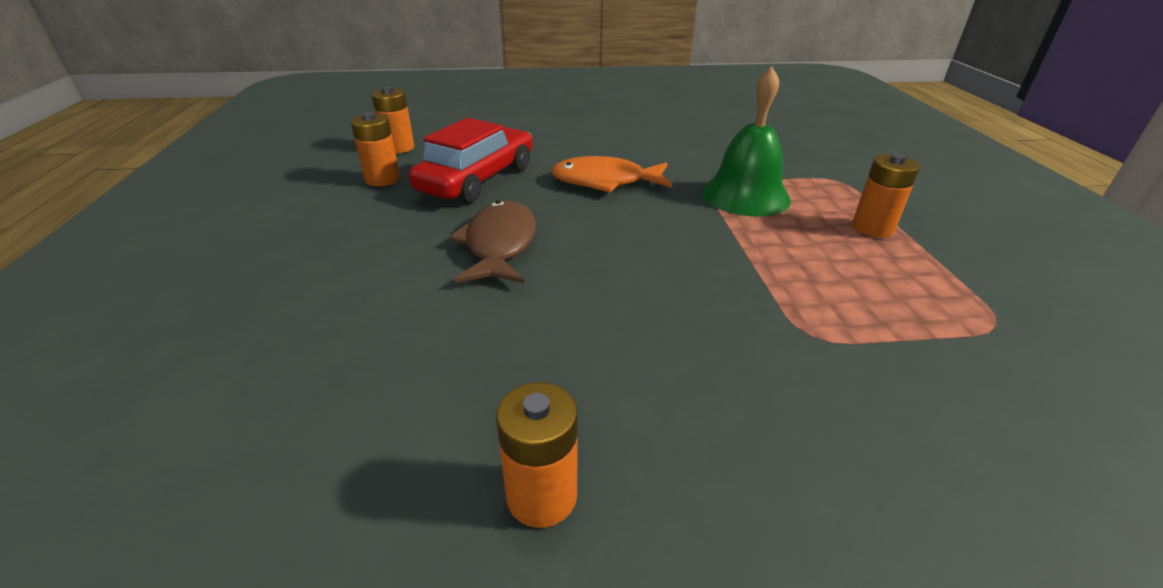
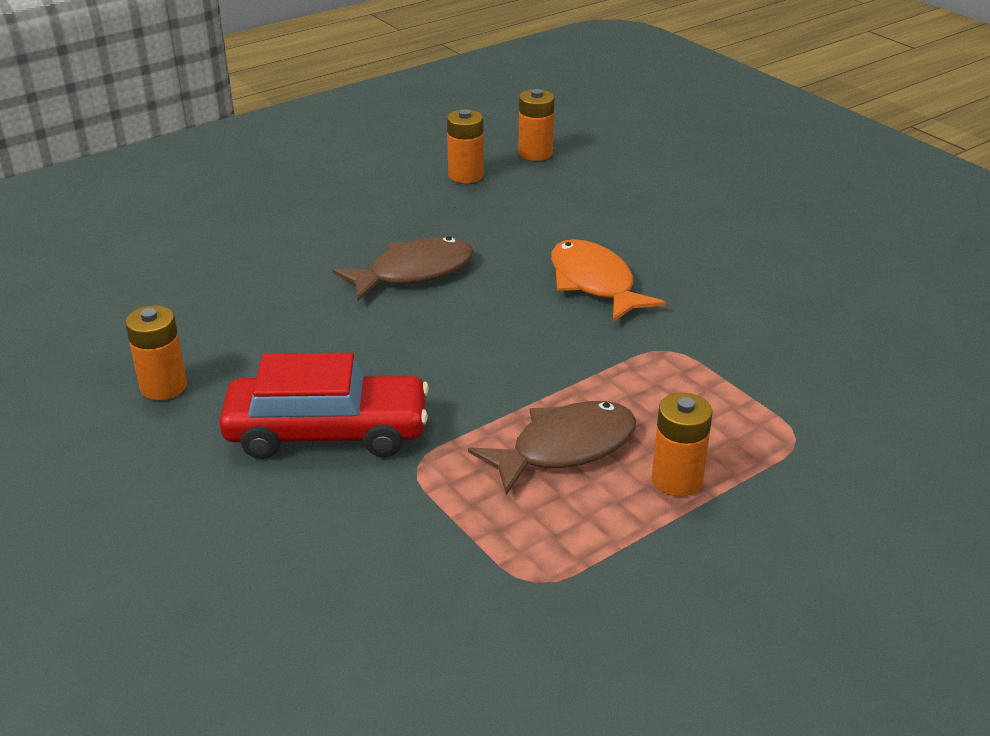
camera: 60 degrees right, 0 degrees up
(477, 179) = (519, 216): red car -> red car (327, 432)
(745, 195) = (664, 377): green bell -> none
(816, 256) = (565, 448): none -> brown fish

